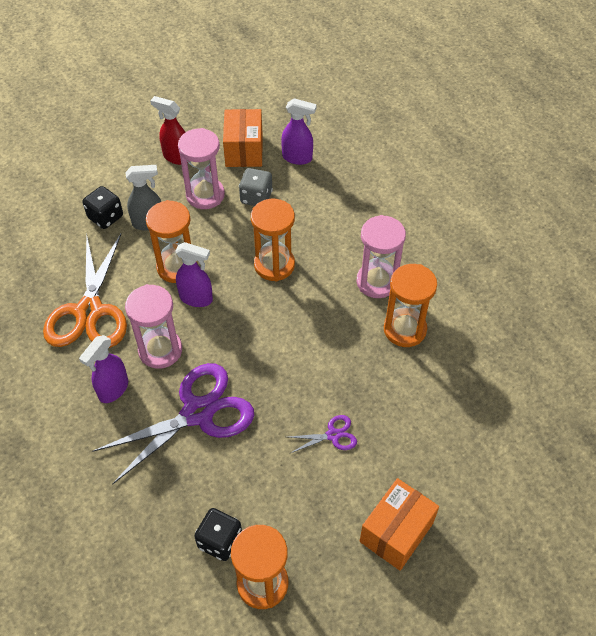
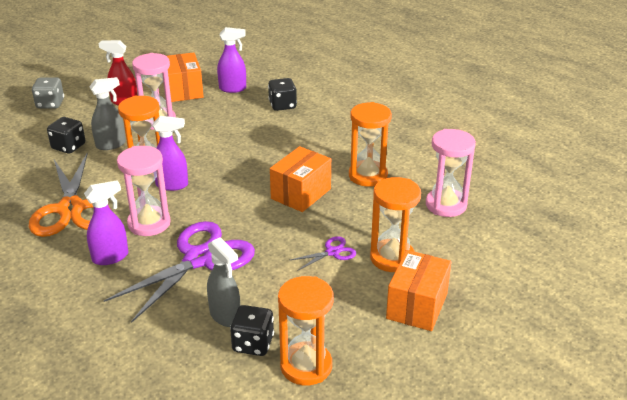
camera: 15 degrees left, 20 degrees down
(113, 389) = (111, 257): purple spray bottle -> purple spray bottle turned 135 degrees counterclockwise
(203, 497) = (225, 316): none -> grey spray bottle
(256, 197) = (205, 116): grey dice -> grey dice (50, 104)
(274, 265) = (236, 154): orange hourglass -> orange hourglass (392, 258)
(325, 341) = (301, 194): none -> orange box
(344, 196) = (282, 105): none -> black dice
(377, 282) = (331, 151): pink hourglass -> pink hourglass (446, 205)

